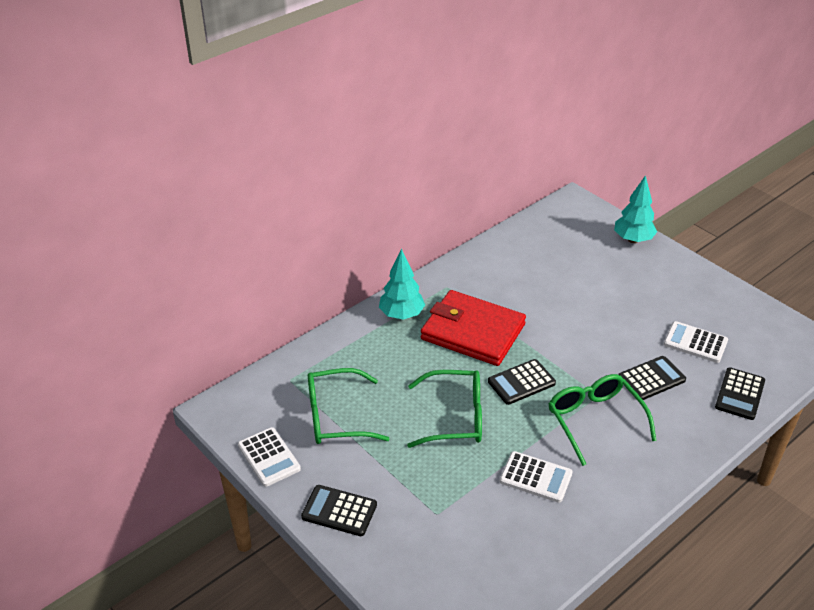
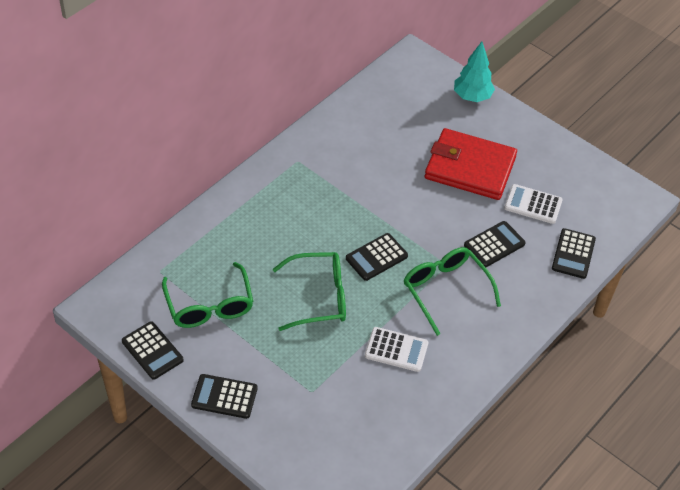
camera: 10 degrees left, 10 degrees up
(269, 457) = (152, 351): white calculator -> black calculator
(336, 416) = (209, 305): green glasses -> green glasses turned 90 degrees counterclockwise
(401, 315) = (257, 195): turquoise tree -> none
(473, 332) = (327, 208): red wallet -> red wallet (470, 168)

